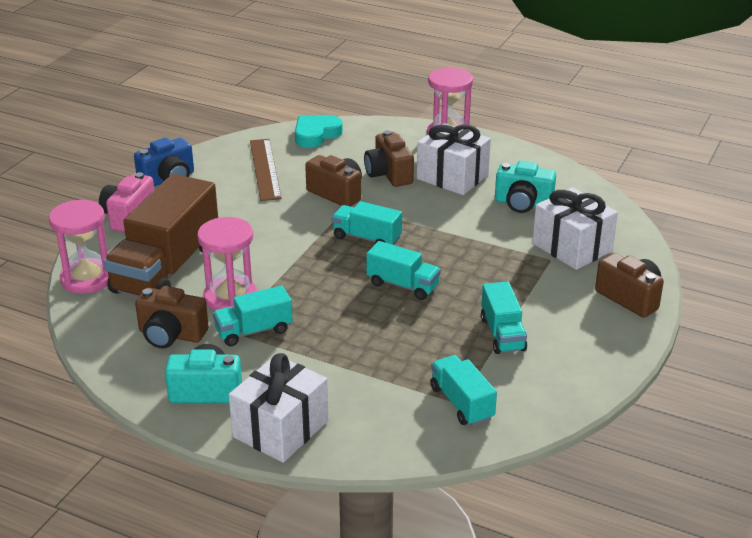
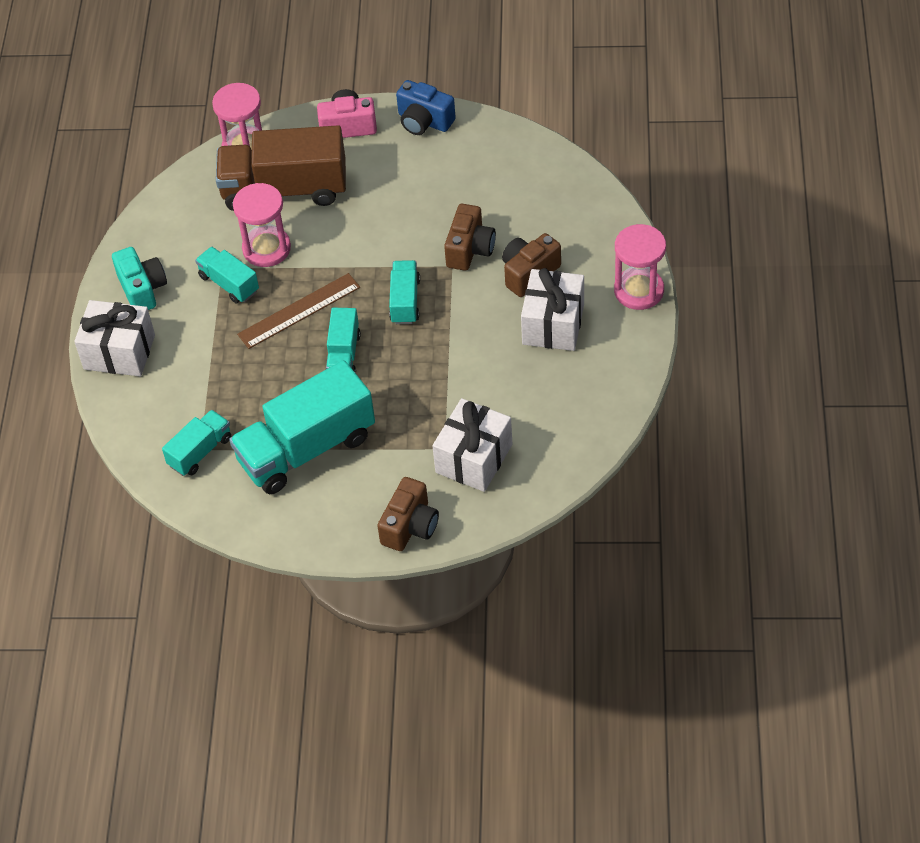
camera: 70 degrees right, 20 degrees up
(171, 335) = (199, 236): brown camera -> none
(264, 169) = (483, 178): brown ruler -> brown ruler (299, 311)
(316, 134) = (573, 187): turquoise heart -> none
(502, 334) = (306, 448): turquoise truck -> turquoise truck, size x1.97
(523, 203) = (534, 396): turquoise camera -> none

